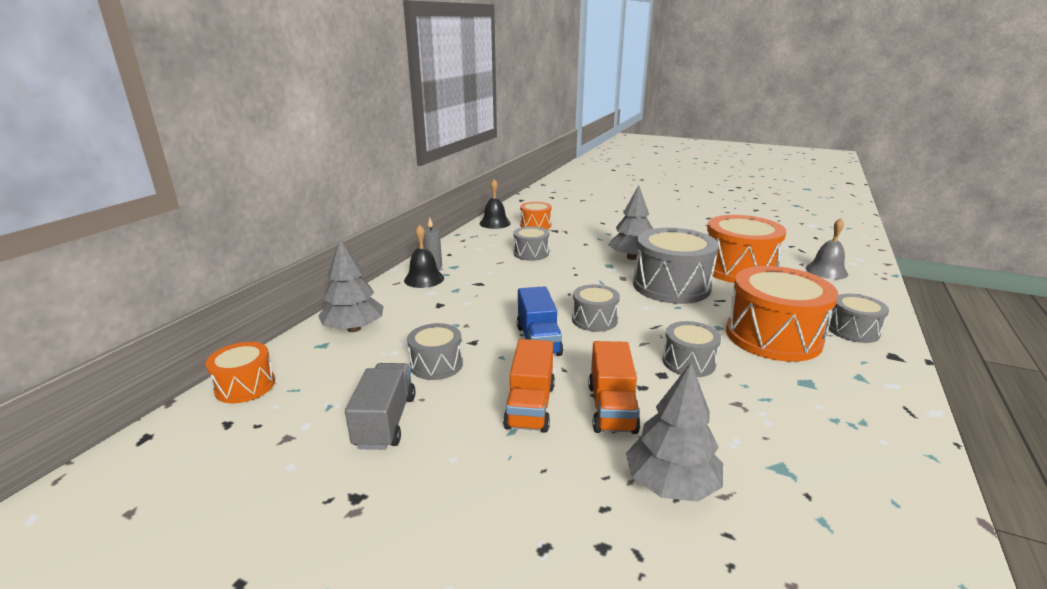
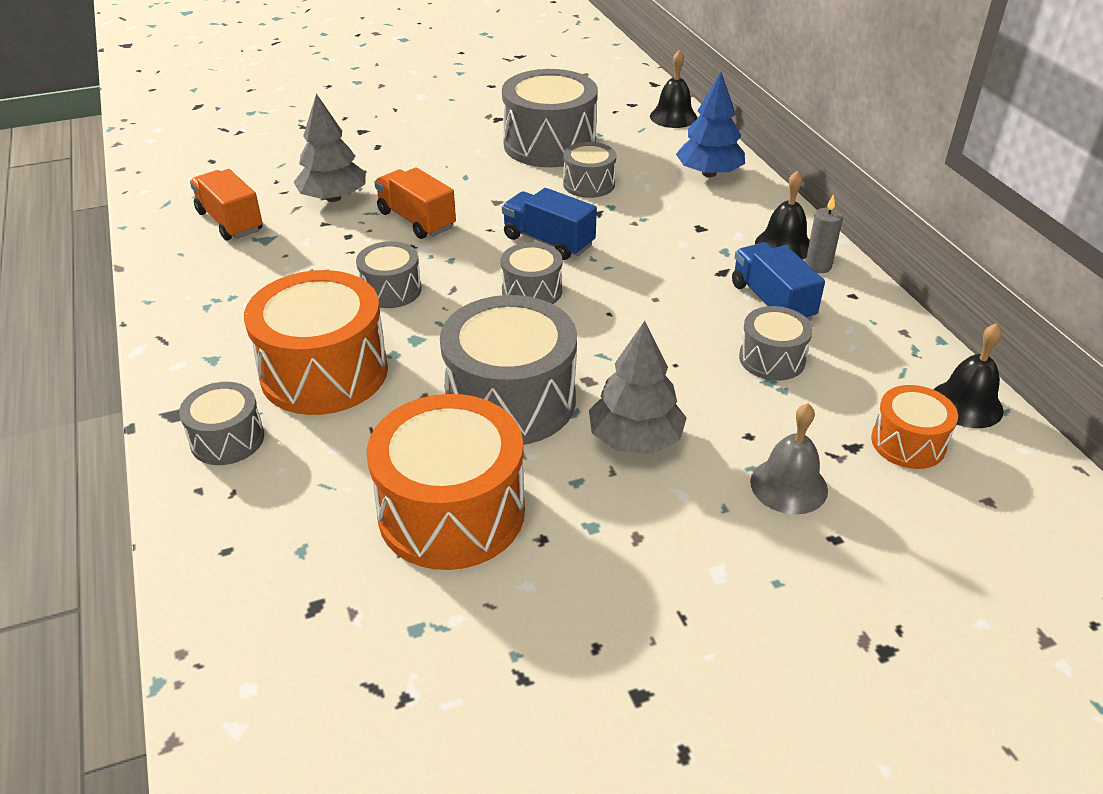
camera: 135 degrees right, 15 degrees up
(245, 386) = (673, 117): orange drum -> black bell
(354, 329) = (709, 173): grey tree -> blue tree
(385, 421) = (549, 144): grey truck -> grey drum
(486, 266) = (772, 302): none -> blue truck
(530, 406) = (475, 194): orange truck -> orange truck (230, 221)
(826, 271) = (297, 609): grey bell -> grey bell (788, 485)

